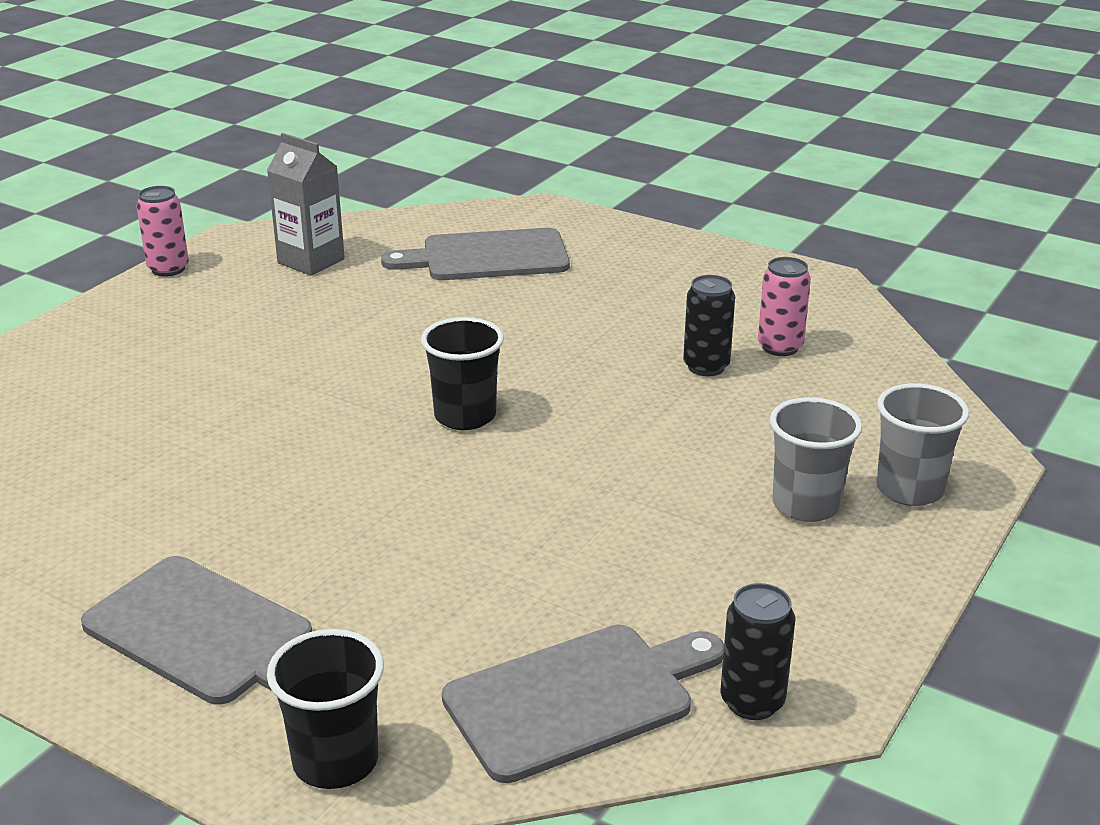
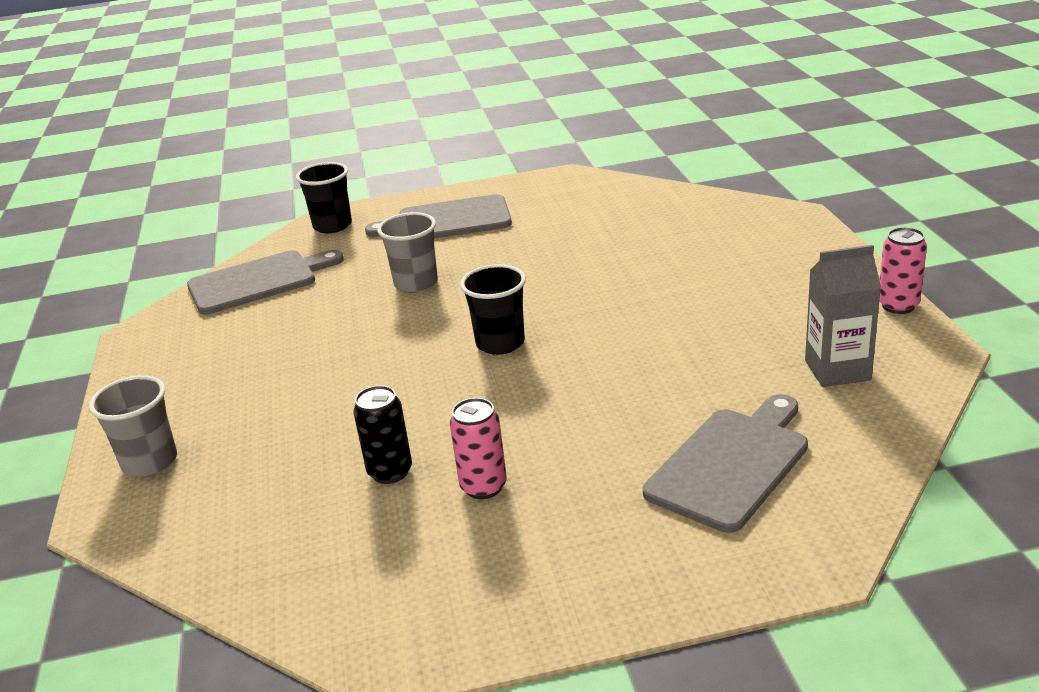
camera: 140 degrees right, 0 degrees up
(578, 698) = (258, 281): grey cutting board -> grey cutting board turned 135 degrees counterclockwise
(752, 702) = (175, 318): black can -> none
(780, 347) = (349, 530): pink can -> pink can (483, 487)
(806, 505) = (217, 413): grey cup -> grey cup (416, 283)

